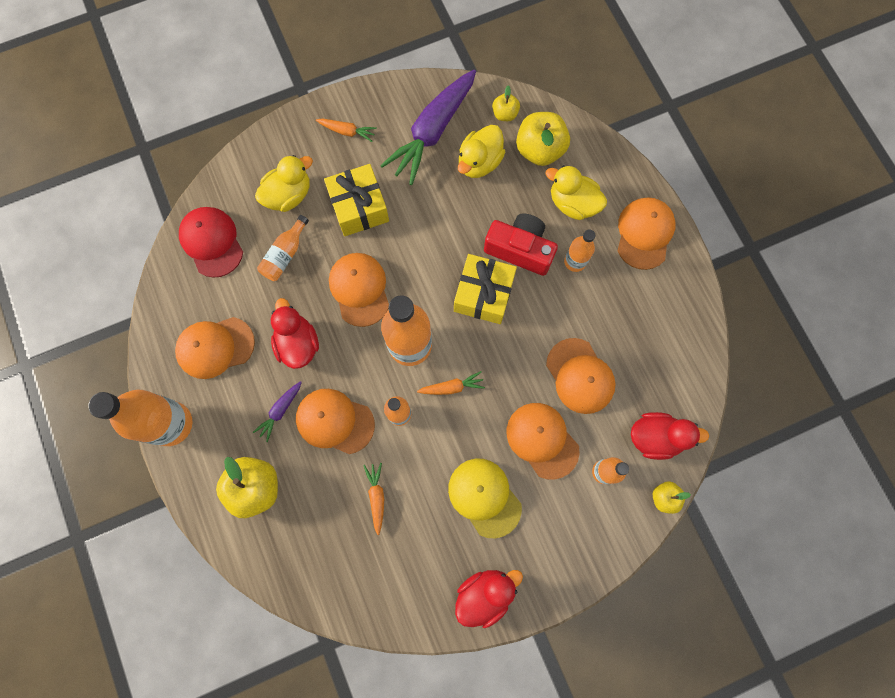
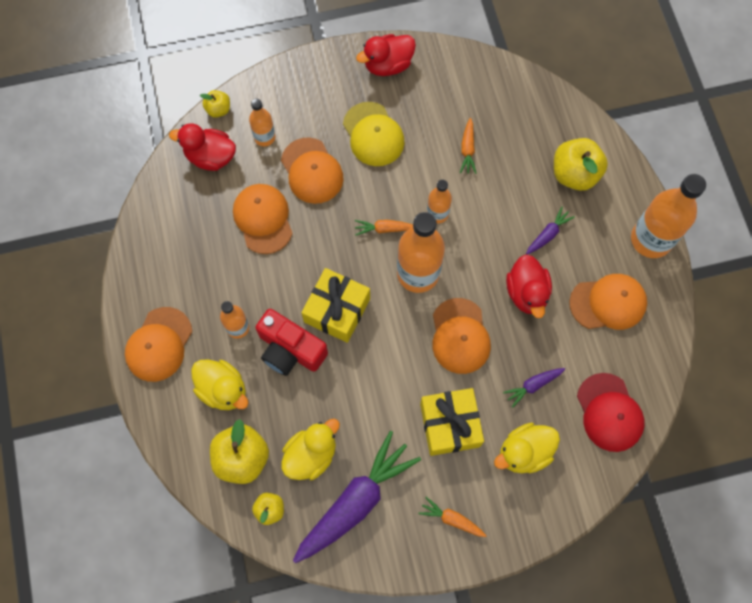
camera: 170 degrees left, 5 degrees down
(285, 255) = (533, 385): orange bottle -> purple carrot
(335, 421) = (498, 217): orange cap -> none

